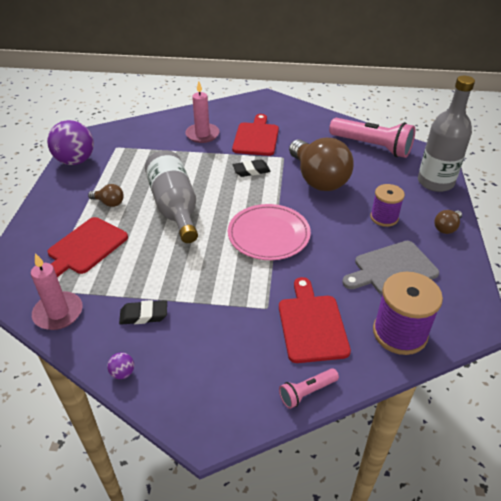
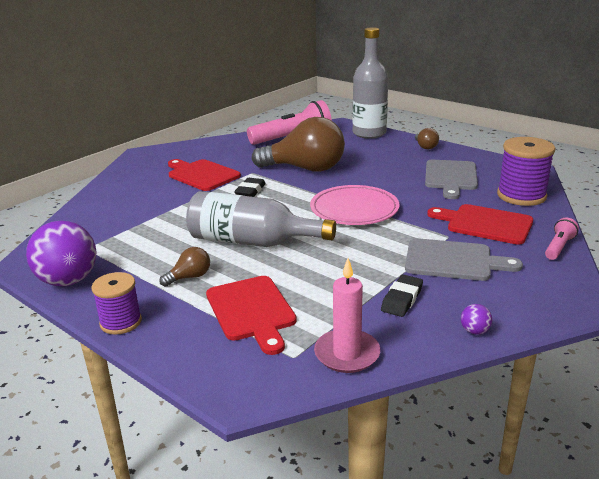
camera: 55 degrees left, 15 degrees down
(202, 135) = (151, 197): pink candle -> none
(225, 325) = (453, 261): none -> grey cutting board
(307, 392) = (558, 247): pink flashlight -> pink flashlight turned 150 degrees counterclockwise
(384, 217) = (388, 161): purple spool -> purple spool (121, 322)

